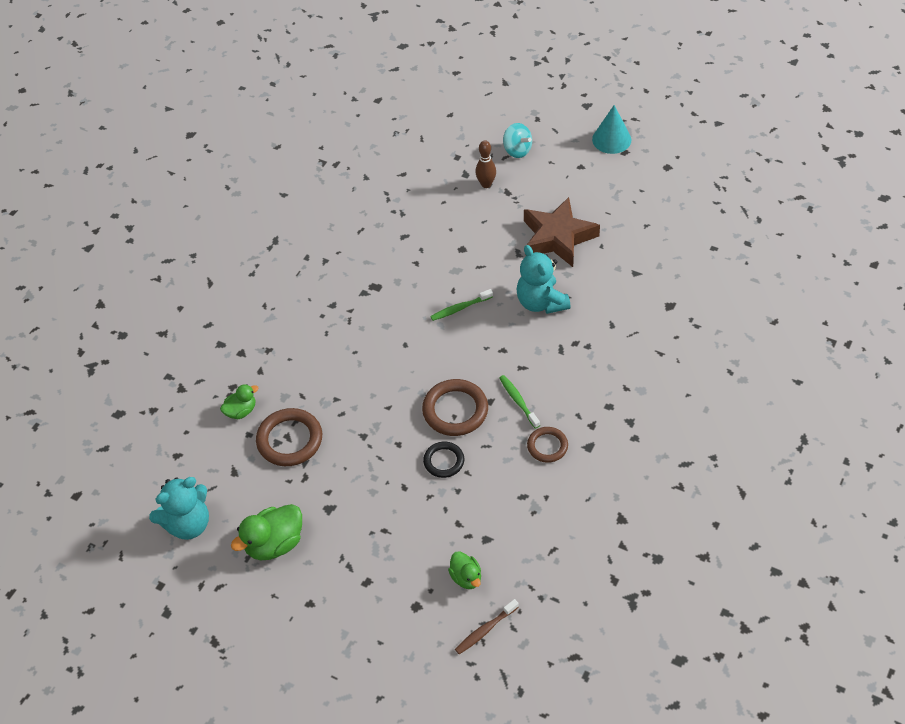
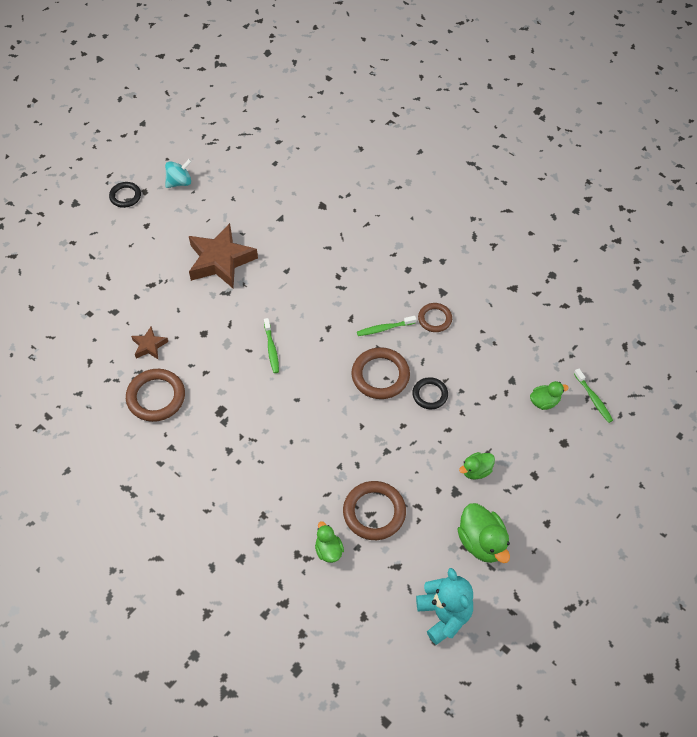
camera: 80 degrees left, 5 degrees up
(358, 523) = (476, 471): none -> green duck
(377, 233) = (156, 397): none -> brown ring
(434, 212) = (149, 346): none -> brown star
(485, 630) = (593, 399): brown toothbrush -> green toothbrush
(486, 184) = (134, 298): brown bowling pin -> none
(517, 150) = (104, 266): turquoise spinning top -> turquoise spinning top (179, 182)
(541, 302) = (287, 289): turquoise teddy bear -> none
(611, 139) = (125, 196): turquoise cone -> black ring

